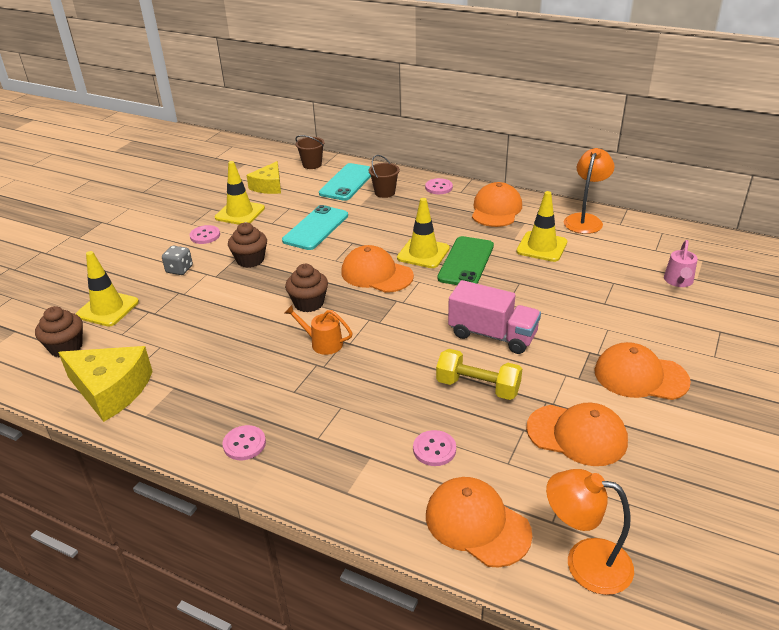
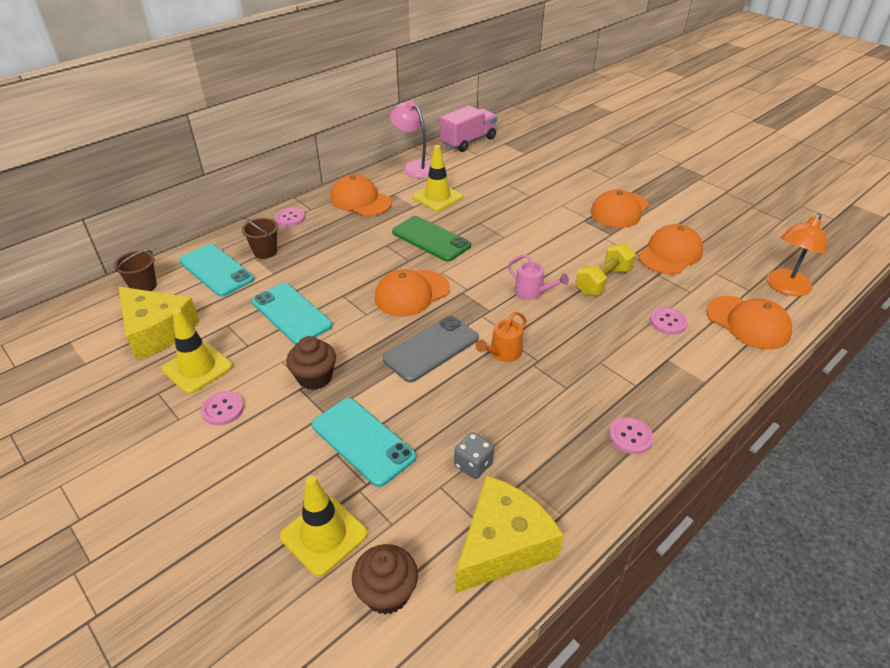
camera: 70 degrees left, 5 degrees up
(179, 269) = (284, 446): grey dice -> grey dice (473, 465)
(194, 300) = (363, 441): none -> turquoise phone
(269, 186) = (157, 331): yellow cheese -> yellow cheese, size x1.51
(309, 303) = (431, 349): brown cupcake -> grey phone
(423, 253) = (398, 257): yellow traffic cone -> none
(477, 524) = (748, 323): orange cap -> orange cap turned 105 degrees counterclockwise
(492, 335) = (542, 255): pink truck -> pink truck (468, 141)
(585, 220) = (415, 167): orange lamp -> pink lamp
(678, 281) = (523, 160): pink watering can -> pink watering can (532, 292)

